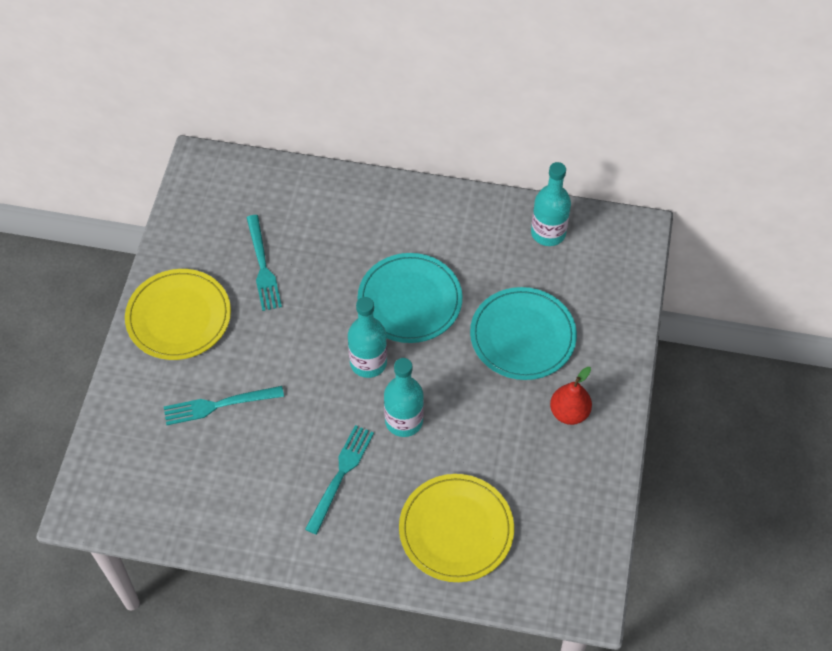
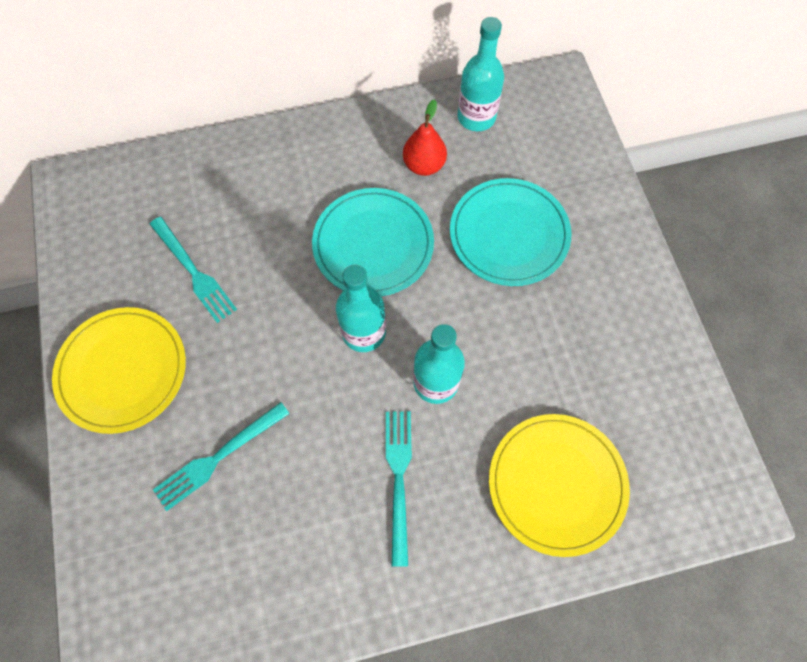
camera: 25 degrees left, 10 degrees up
(569, 412) = (600, 296): red pear -> red pear (424, 165)

